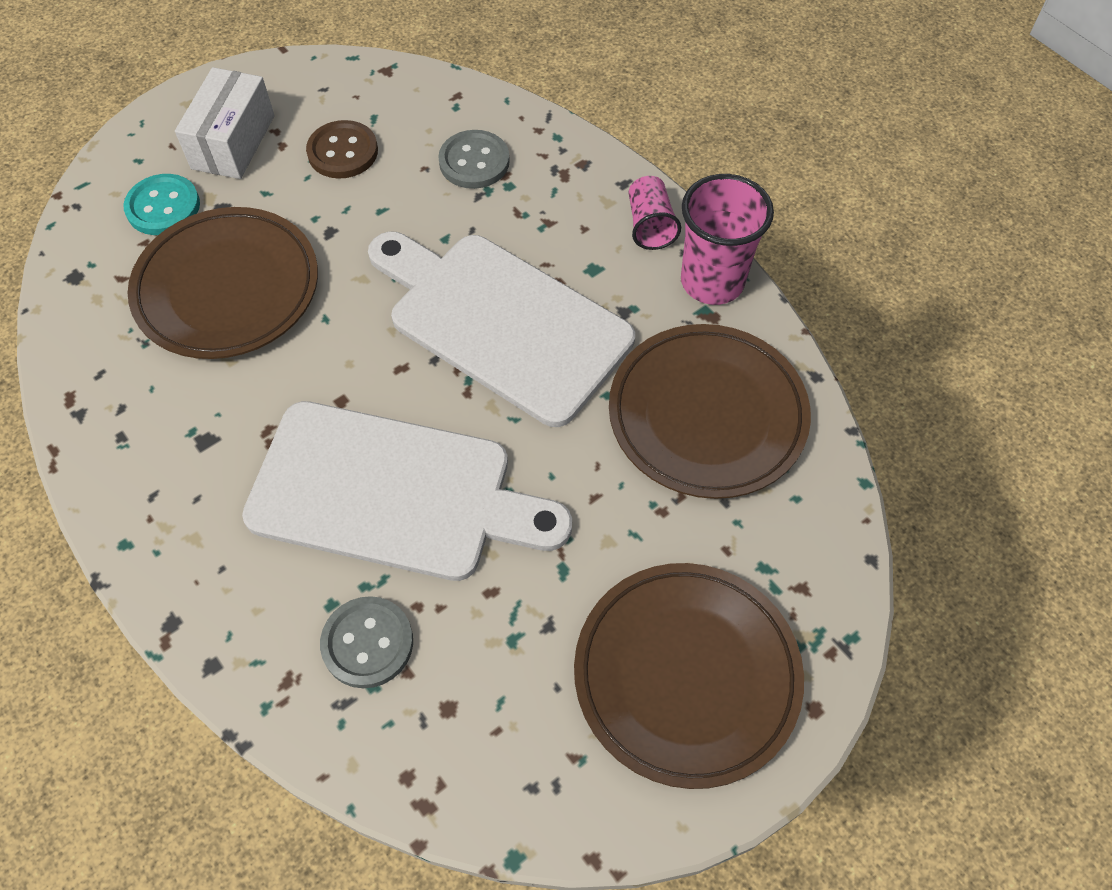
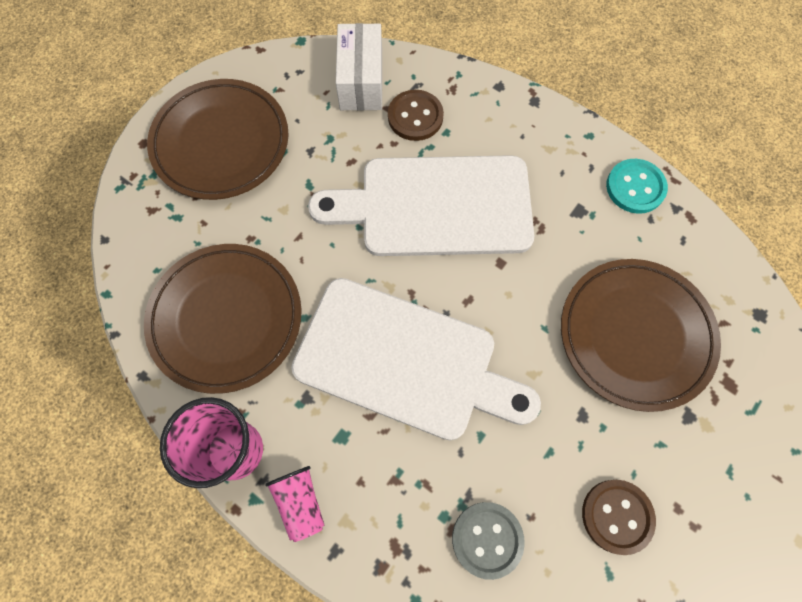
camera: 165 degrees right, 10 degrees up
(163, 207) = (738, 403): turquoise button -> turquoise button (635, 187)
(233, 142) = (725, 499): white box -> white box (361, 81)
(367, 643) = (415, 117): grey button -> brown button

